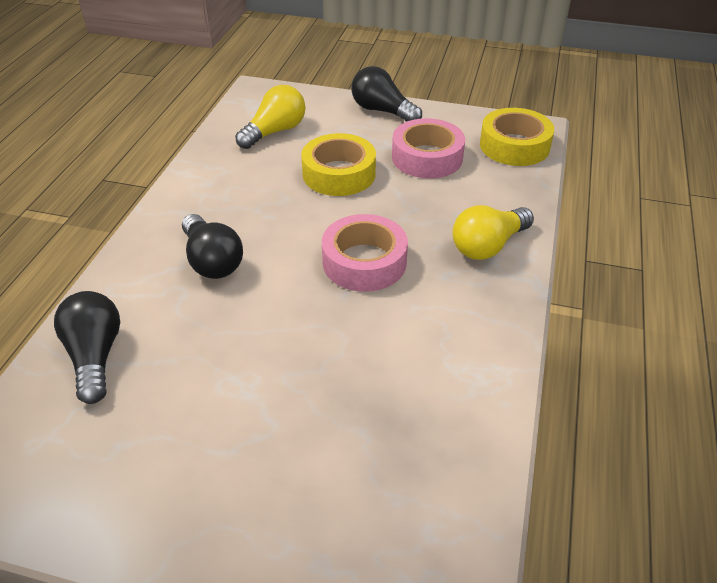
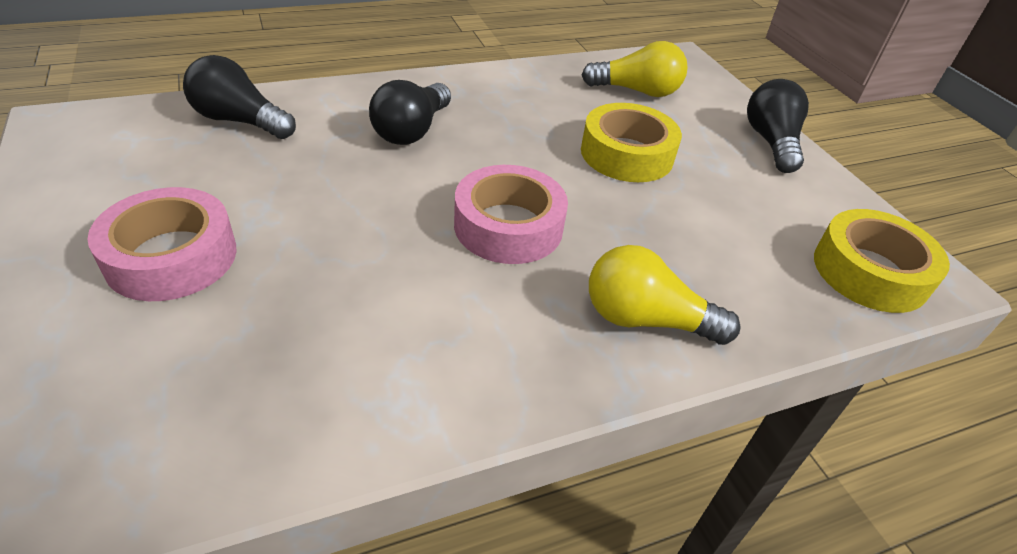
camera: 50 degrees right, 0 degrees up
(95, 356) = (240, 121): black light bulb -> black light bulb turned 105 degrees counterclockwise
(427, 157) = (739, 205): pink tape -> pink tape (171, 257)

